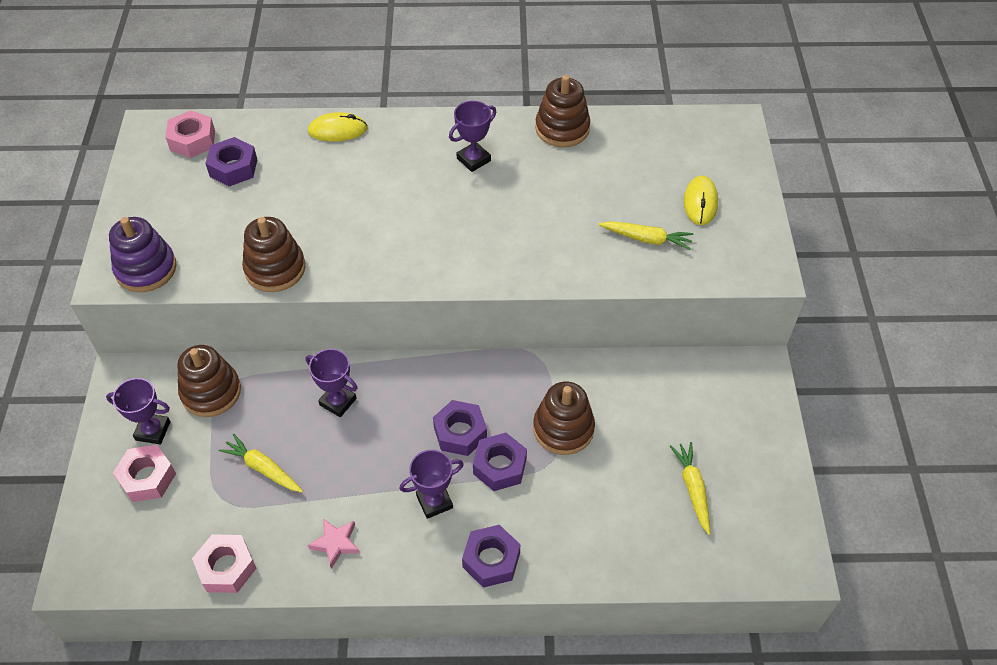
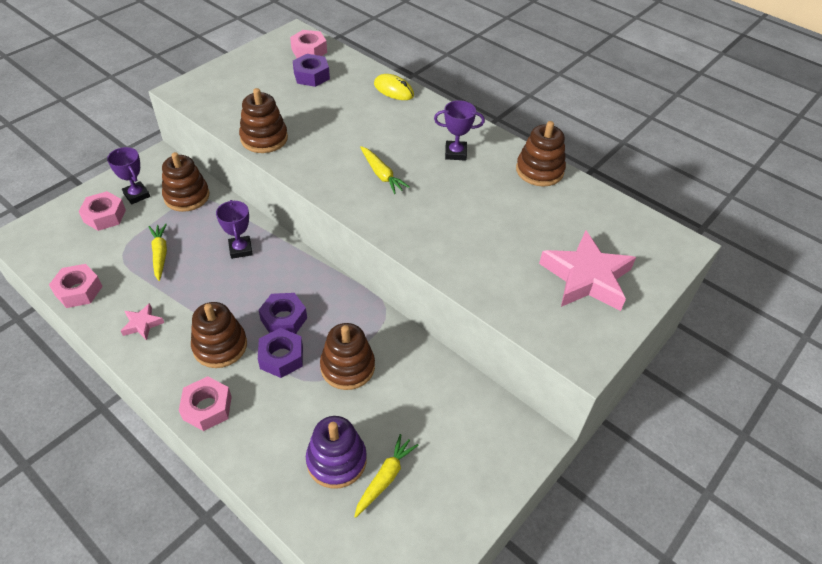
camera: 40 degrees right, 5 degrees down
(146, 269) = (203, 97): purple stacking toy -> purple stacking toy (336, 460)
(434, 501) = (220, 346): purple trophy -> brown stacking toy
(491, 560) = (207, 408): purple nut -> pink nut
(646, 239) = (514, 273): yellow carrot -> yellow carrot (381, 174)
(700, 202) = (586, 277): yellow mouse -> pink star

